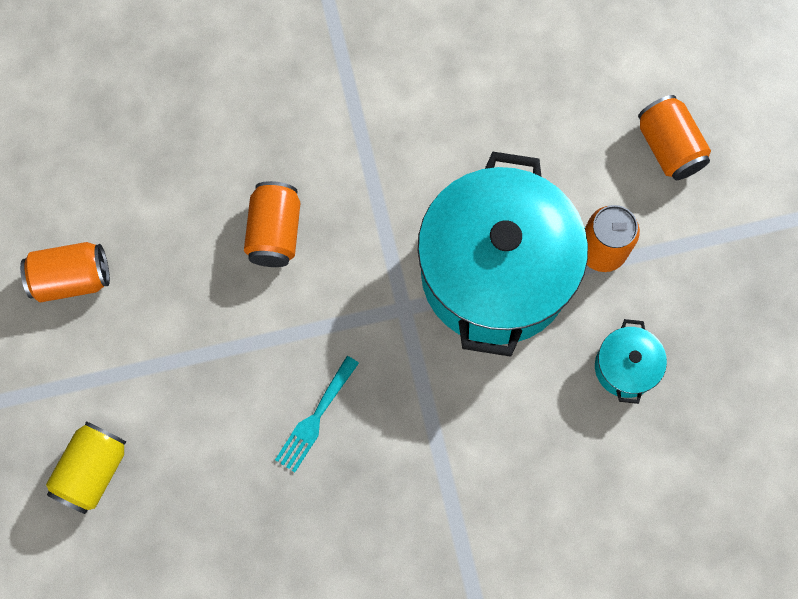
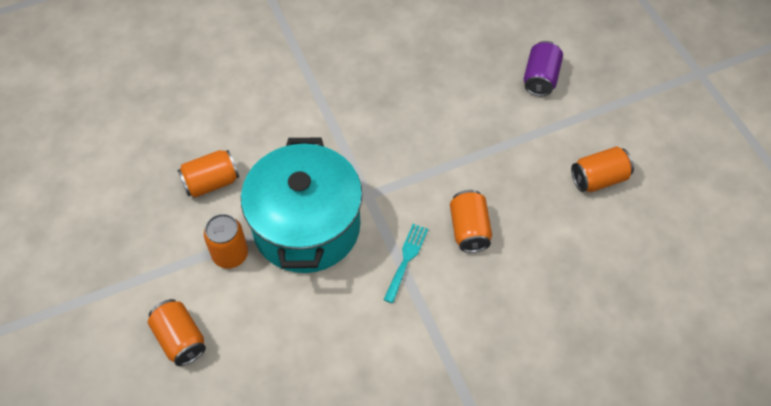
camera: 170 degrees right, 15 degrees down
(93, 471) = (540, 78): yellow can -> purple can
(315, 418) = (412, 124): turquoise fork -> turquoise fork (406, 259)
(625, 367) = (211, 182): turquoise pot -> orange can

